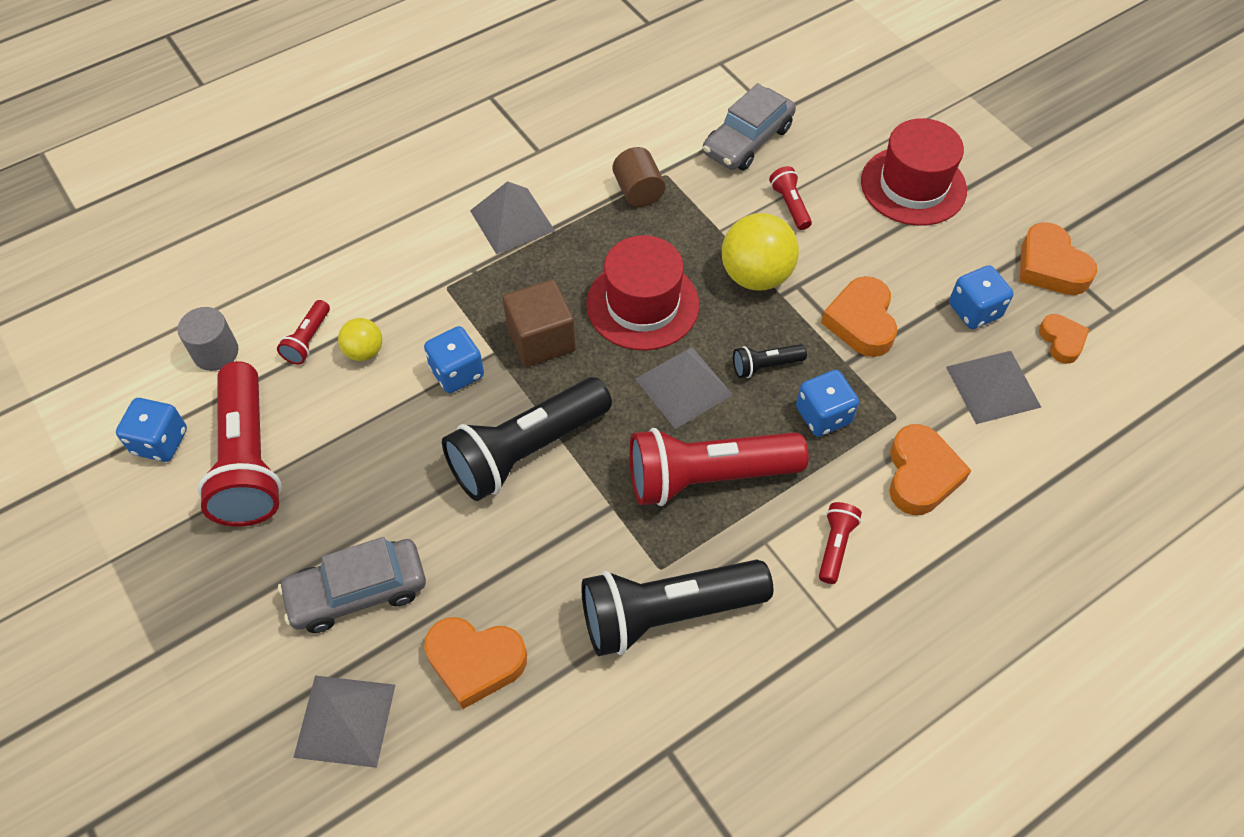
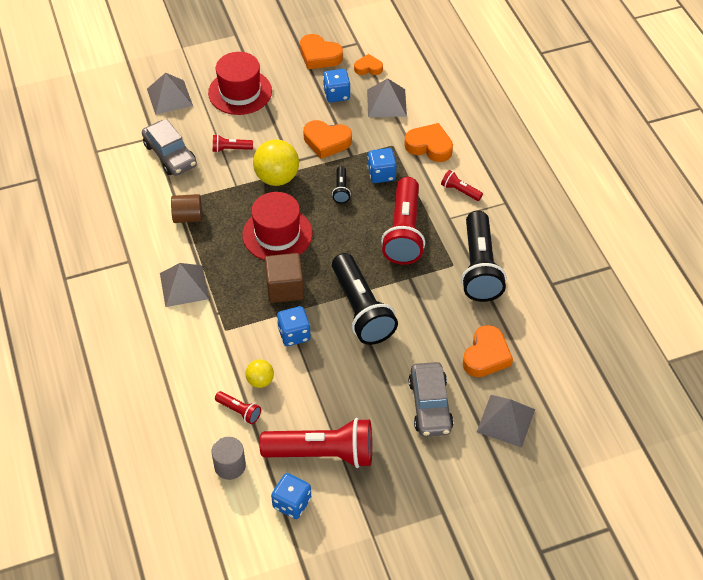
camera: 75 degrees left, 5 degrees down
(683, 386) = (342, 229): grey pyramid -> grey pyramid (169, 97)
(1050, 266) = (319, 56): orange heart -> orange heart turned 45 degrees clockwise

